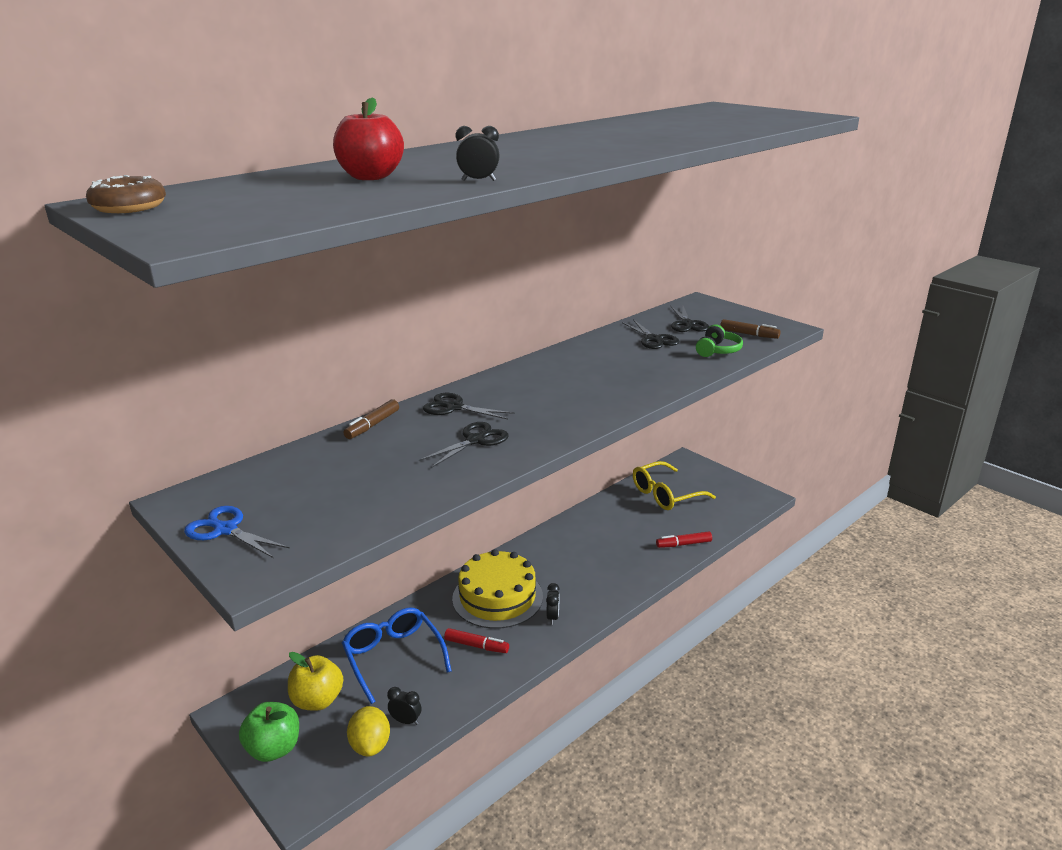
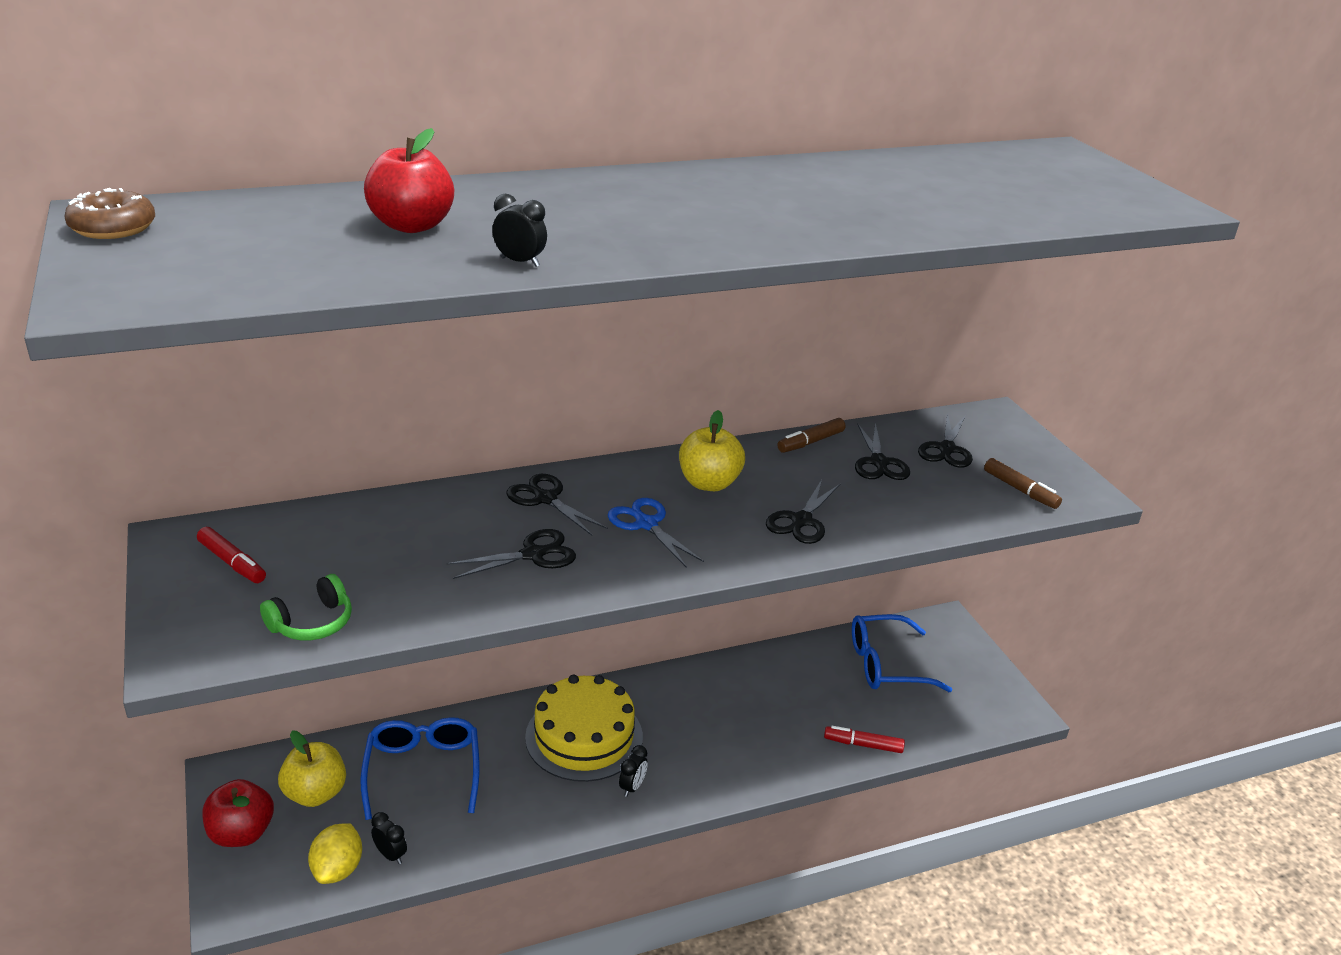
camera: 20 degrees right, 5 degrees up
(225, 530) = (190, 591): blue scissors -> blue scissors (646, 524)
(274, 749) = (241, 833): green apple -> red apple
(372, 425) = (436, 497): brown marker -> brown marker (810, 442)
(476, 646) = (522, 791): red marker -> red marker (232, 562)
(558, 373) = (709, 483): none -> yellow apple
(636, 379) = (801, 521): none -> black scissors
(665, 494) = (886, 664): yellow glasses -> blue glasses
(718, 350) = (952, 505): green headphones -> green headphones (312, 623)

